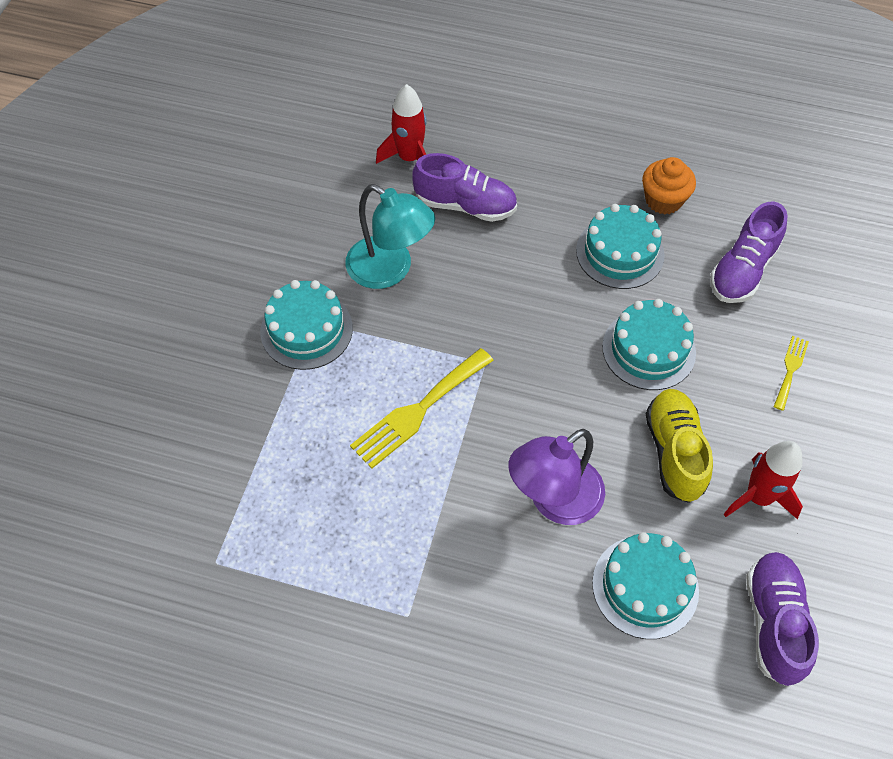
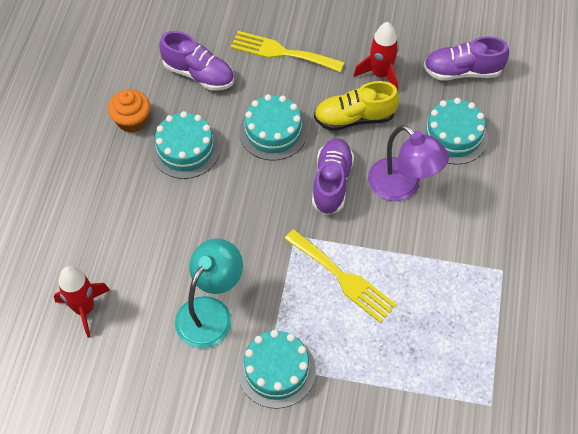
camera: 95 degrees left, 0 degrees up
(465, 205) = (139, 260): purple shoe -> purple shoe (332, 183)
(790, 369) = (281, 52): yellow fork -> yellow fork, size x1.88

